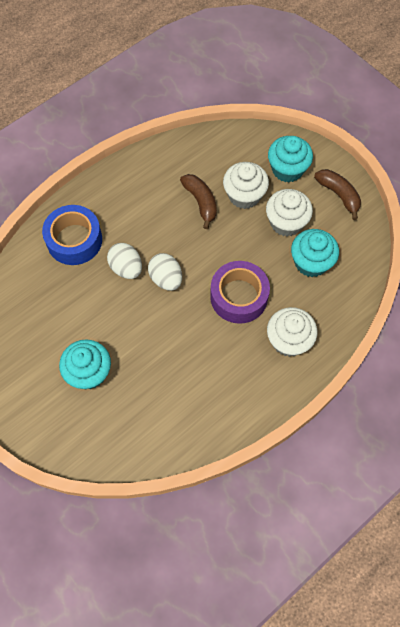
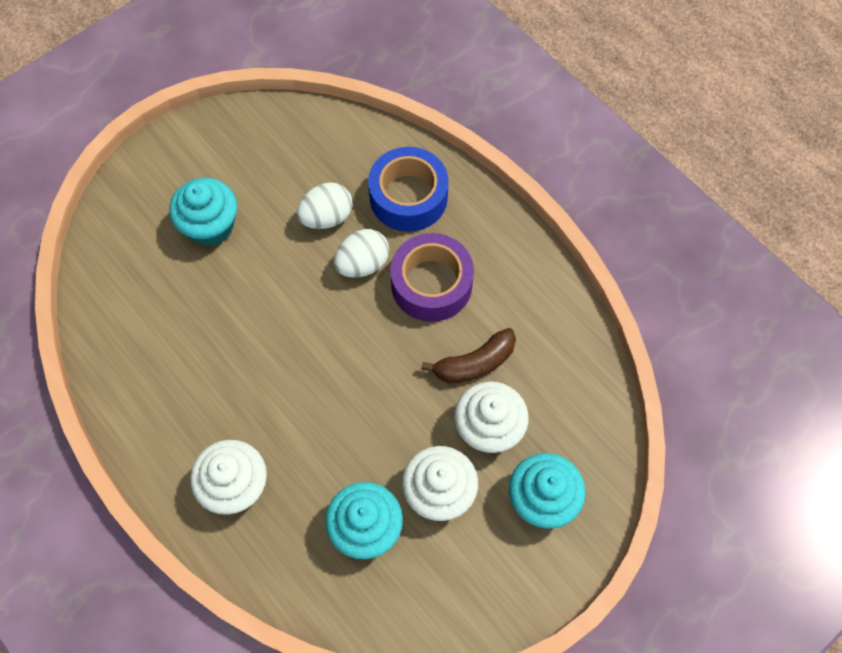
camera: 90 degrees right, 0 degrees up
(166, 279) = (344, 316): white egg -> white egg (327, 217)
(239, 296) = (311, 416): purple tape -> purple tape (431, 284)
(339, 195) = (494, 584): brown banana -> none

